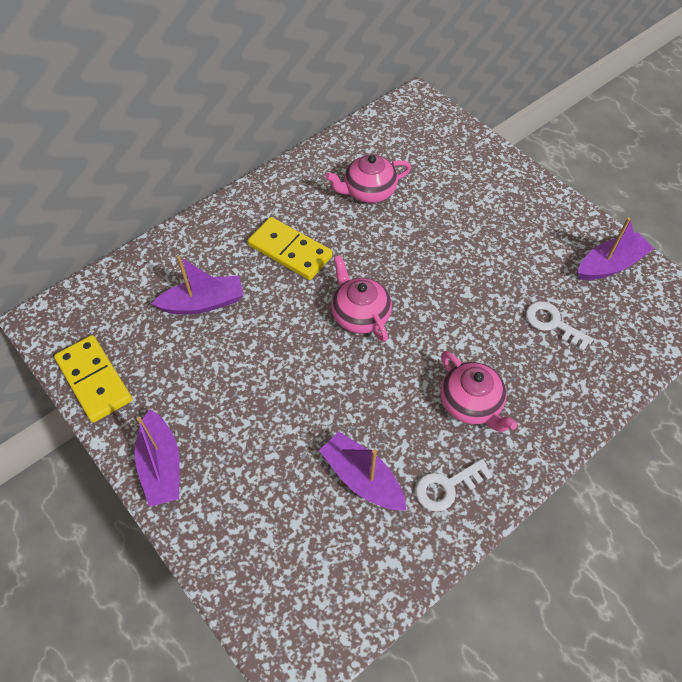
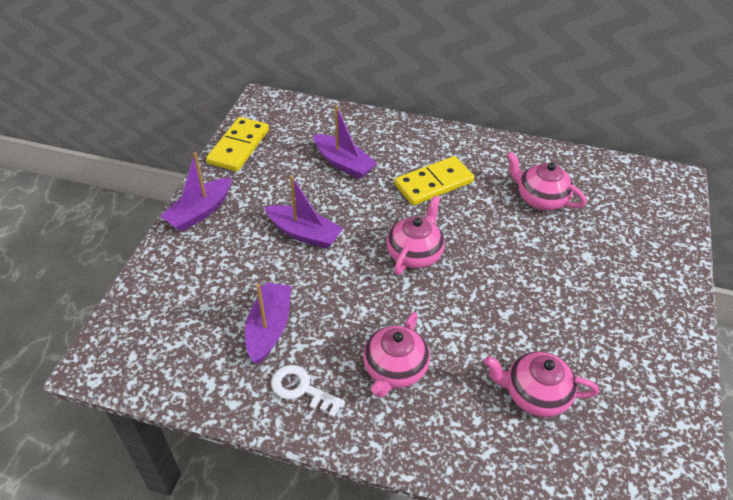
camera: 55 degrees right, 10 degrees down
(290, 251) = (434, 183): yellow domino -> yellow domino turned 60 degrees clockwise
(552, 323) = (535, 394): white key -> pink teapot
(610, 265) = (655, 413): purple boat -> purple boat (304, 233)

